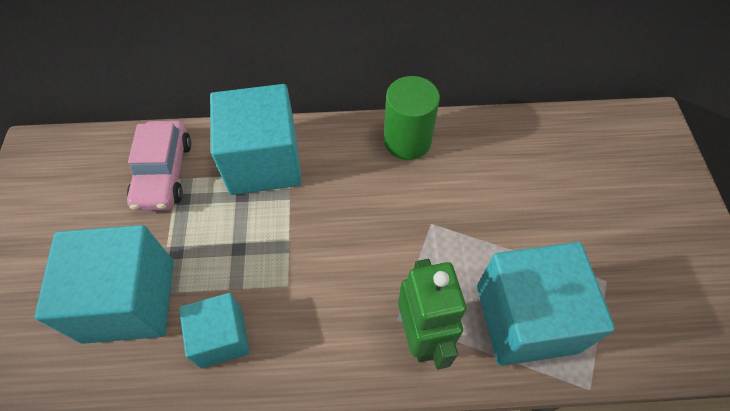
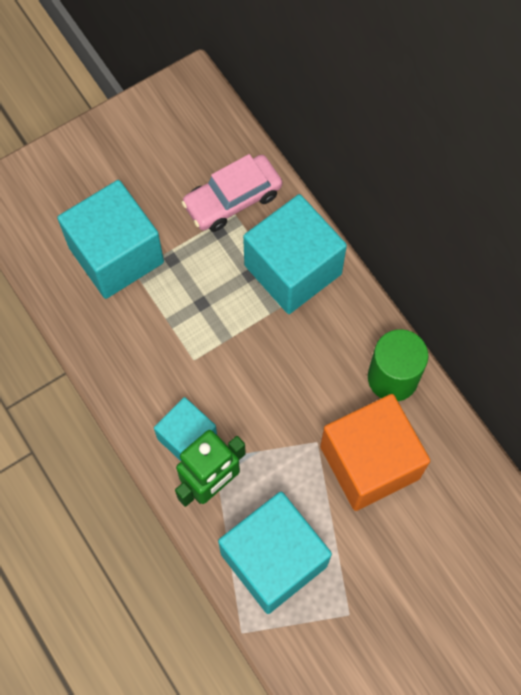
camera: 60 degrees right, 10 degrees up
(221, 337) = (126, 339): turquoise cube -> turquoise cube (187, 438)
(471, 194) = (369, 462): none -> orange cube

